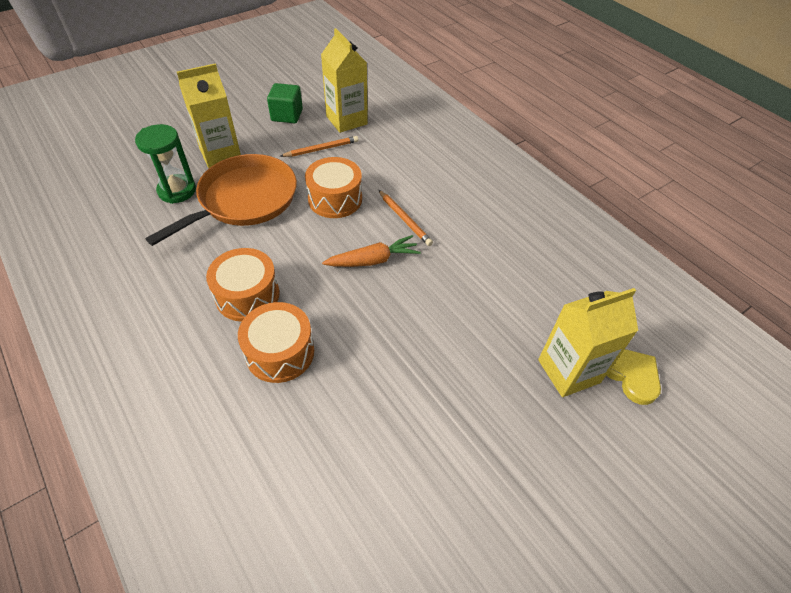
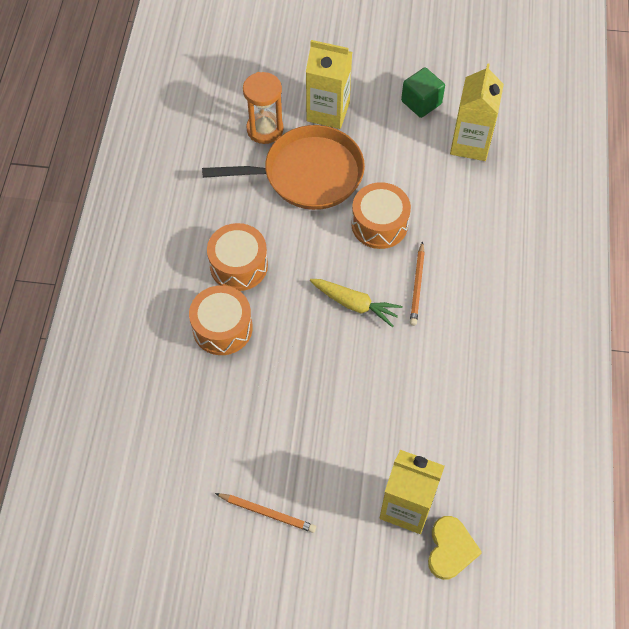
camera: 45 degrees right, 10 degrees up
(177, 191) = (265, 129): green hourglass -> orange hourglass
(321, 149) = (417, 163): orange pencil -> orange pencil (267, 513)
(373, 260) = (355, 304): orange carrot -> yellow carrot

